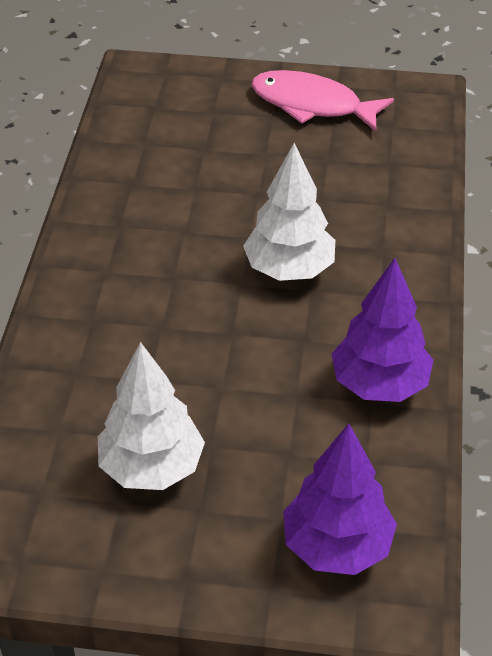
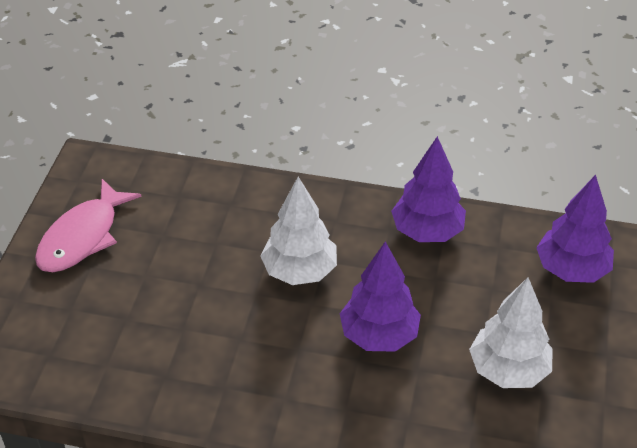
camera: 85 degrees left, 0 degrees up
(198, 343) = (379, 335): none -> purple tree

